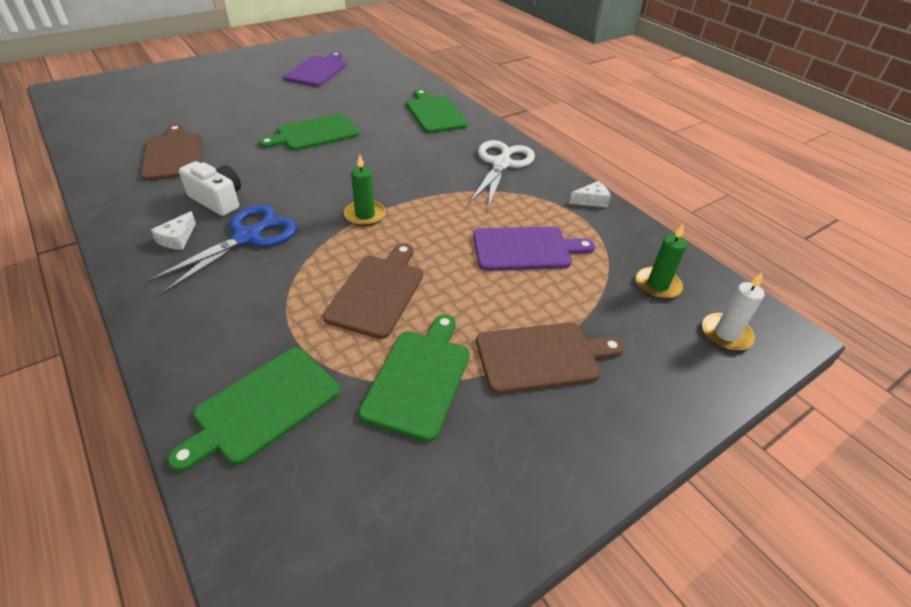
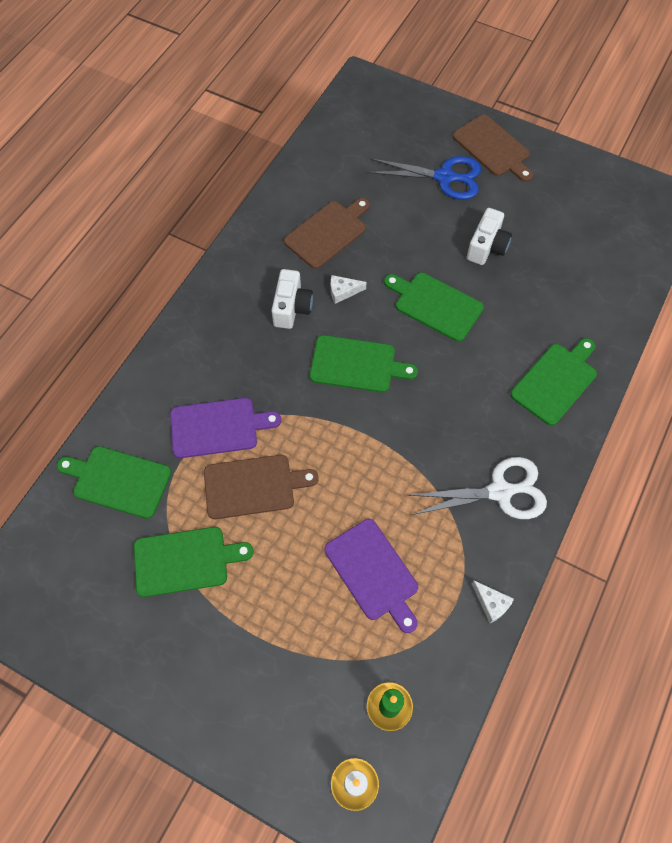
camera: 65 degrees right, 20 degrees up
(177, 238) = (233, 318): white cheese -> white cheese (343, 291)
(247, 237) = (261, 360): blue scissors -> blue scissors (444, 177)
(295, 98) = (487, 247): none -> white camera
(317, 70) = (558, 226): purple cutting board -> purple cutting board (218, 427)
(320, 187) = (356, 365): none -> green cutting board
(365, 215) = (339, 422): green candle -> none
(542, 357) = (248, 637): brown cutting board -> brown cutting board (493, 148)

